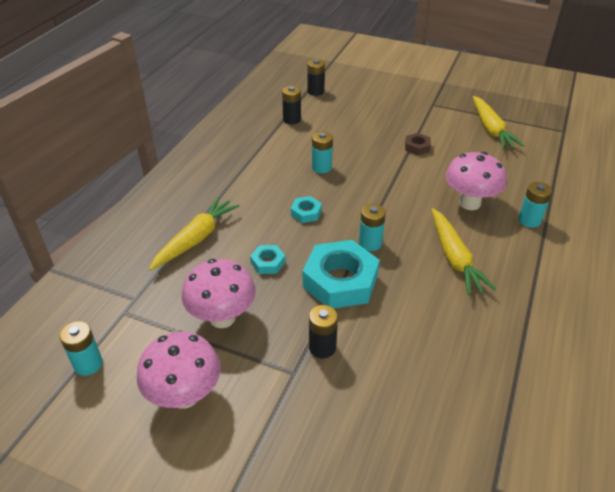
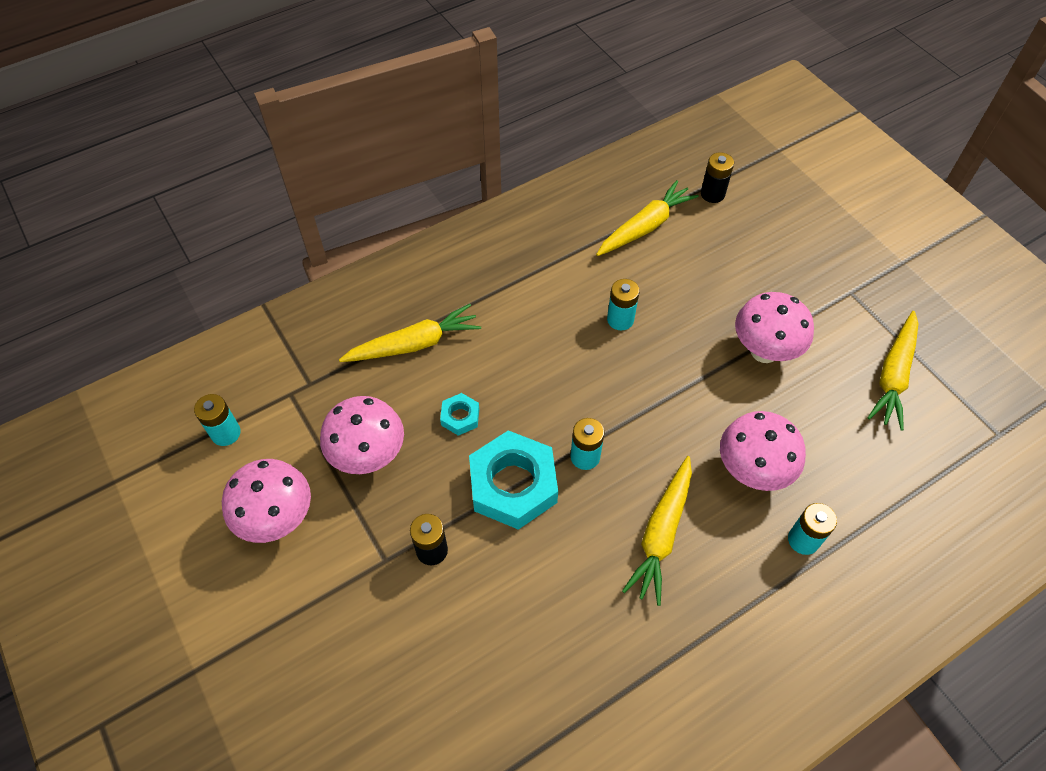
camera: 35 degrees right, 15 degrees up
(292, 119) = (645, 227): black battery -> yellow carrot
(306, 212) = (550, 374): turquoise nut -> none
(417, 147) = (764, 351): brown nut -> pink mushroom

